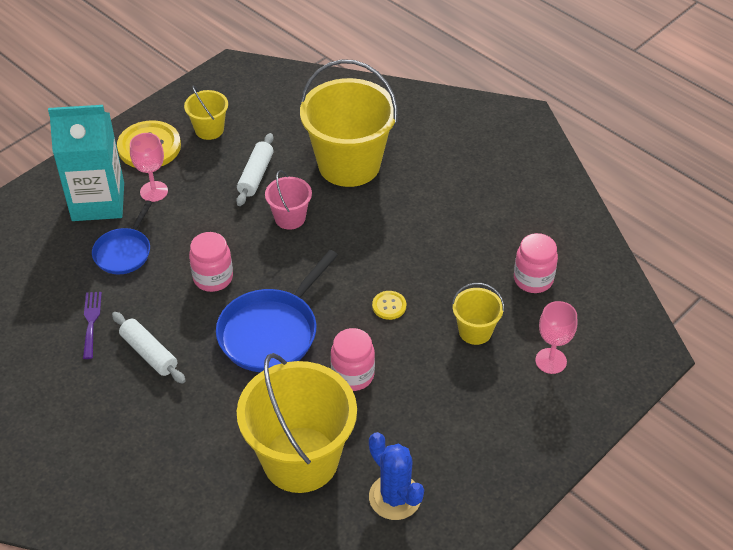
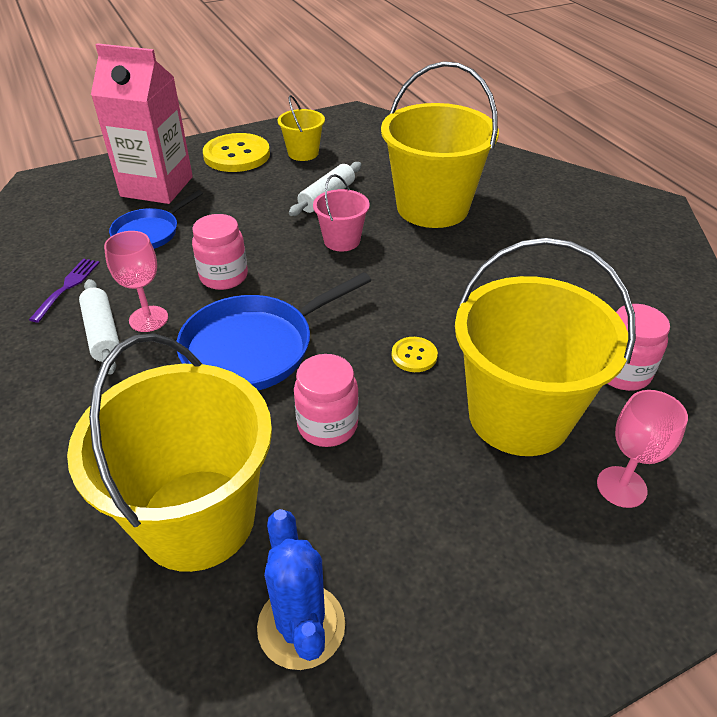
camera: 20 degrees right, 5 degrees down
(98, 202) = (157, 187): turquoise carton -> pink carton
(154, 191) = (216, 189): pink goblet -> pink goblet (148, 319)
(475, 331) = (519, 416): yellow bucket -> yellow bucket, size x2.11

